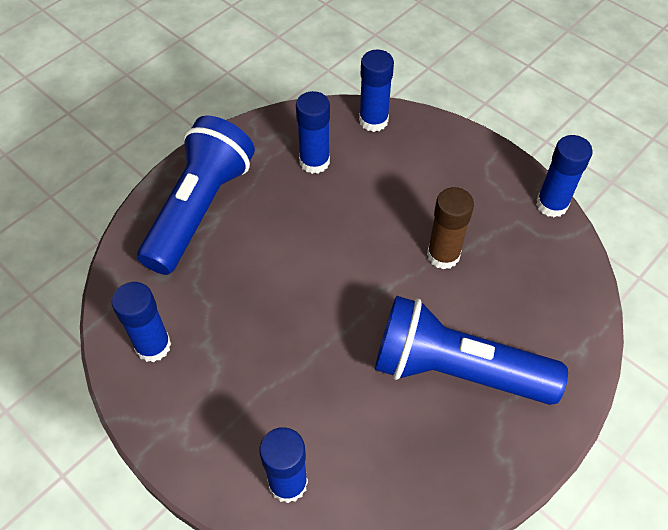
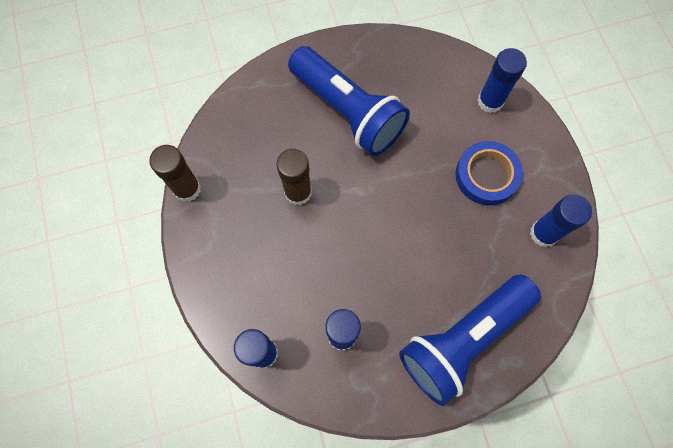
camera: 150 degrees left, 15 degrees up
(247, 378) = (486, 175): none -> blue tape
(551, 204) = (187, 189): blue glue stick -> brown glue stick

